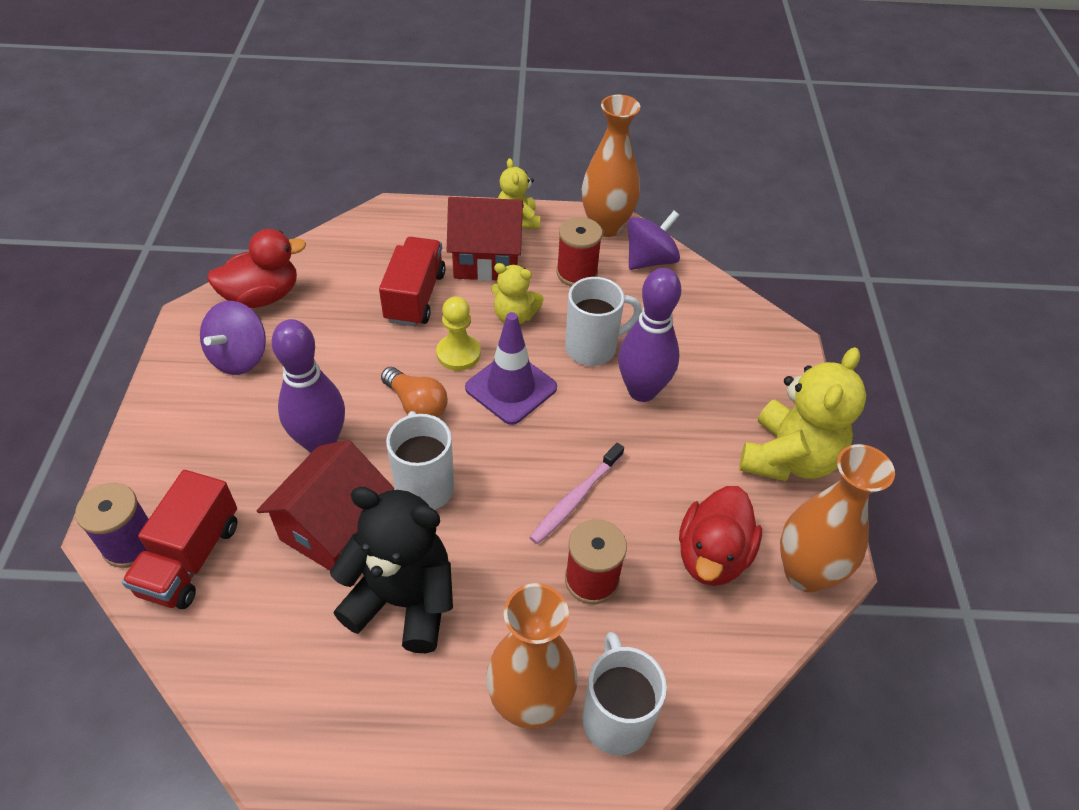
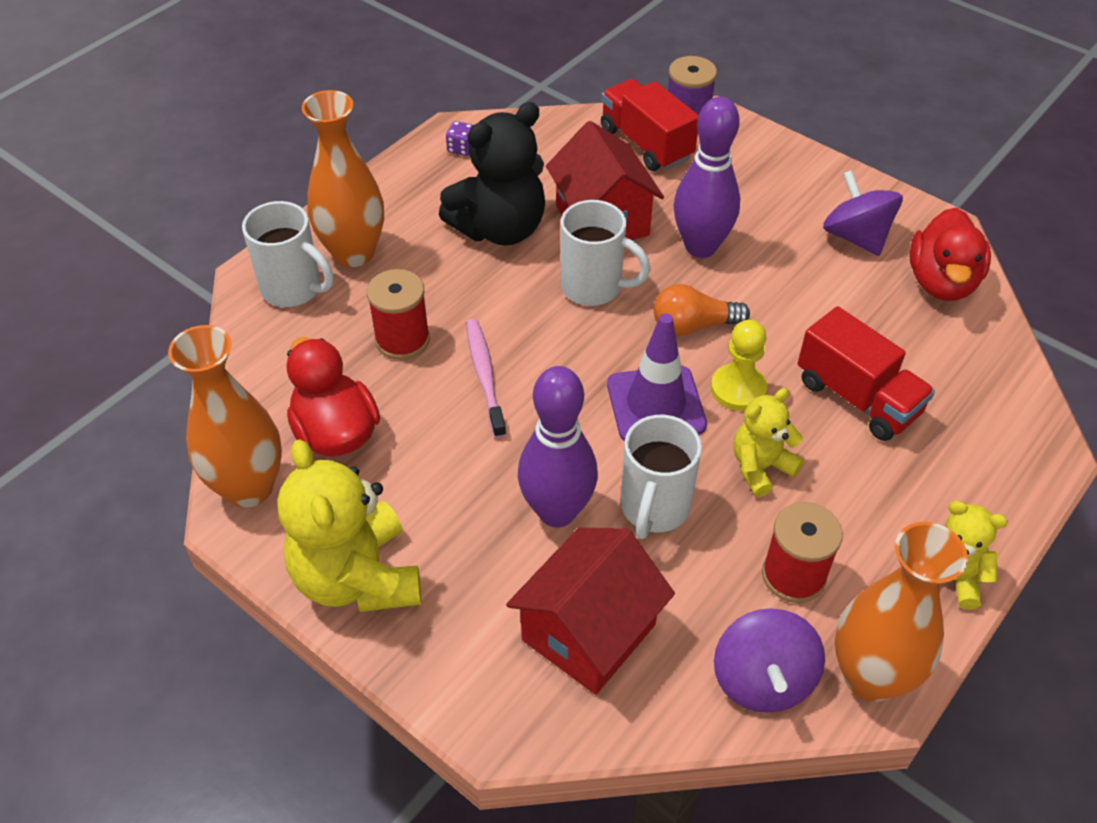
camera: 130 degrees right, 0 degrees up
(302, 725) = (461, 148): none -> purple dice
(486, 260) = (882, 496): red house -> red house (588, 632)

